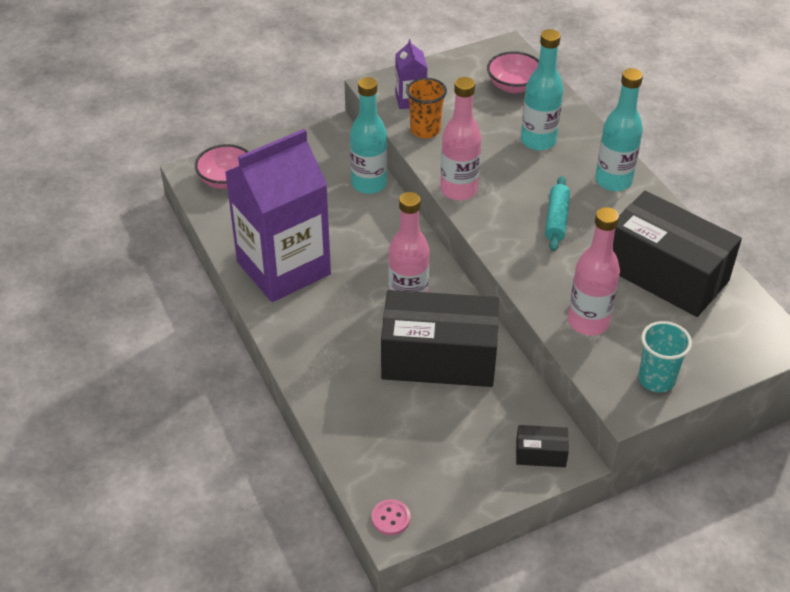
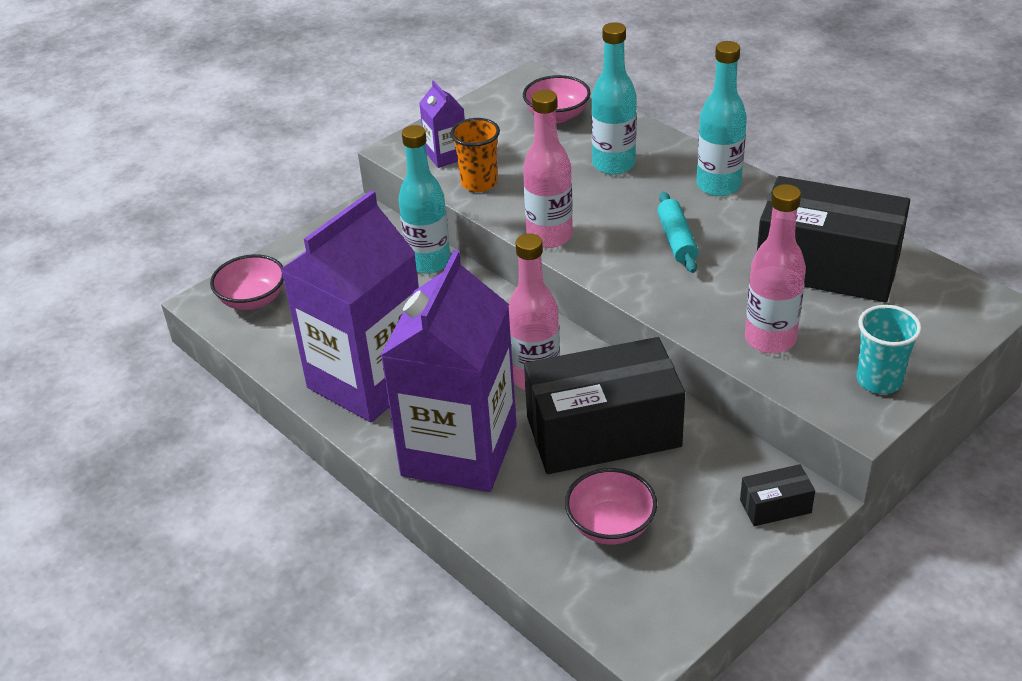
camera: 15 degrees left, 5 degrees down
(326, 342) = (459, 451): none -> purple carton
(391, 518) = (636, 634): pink button -> none
(410, 432) = (610, 525): none -> pink bowl

